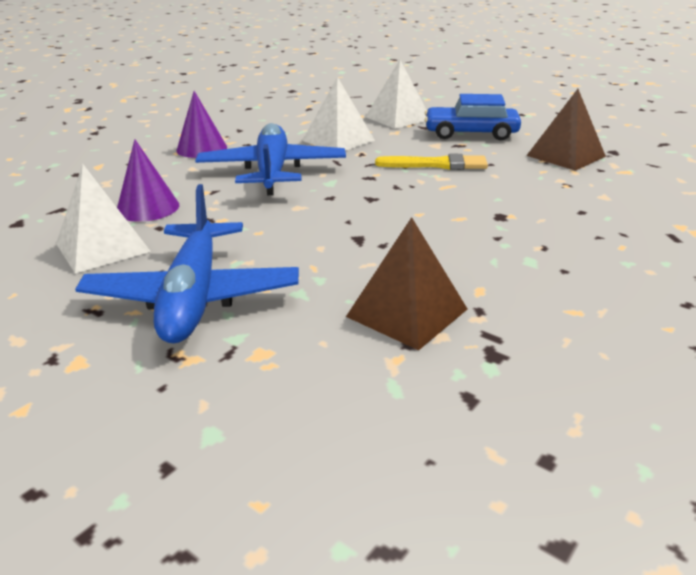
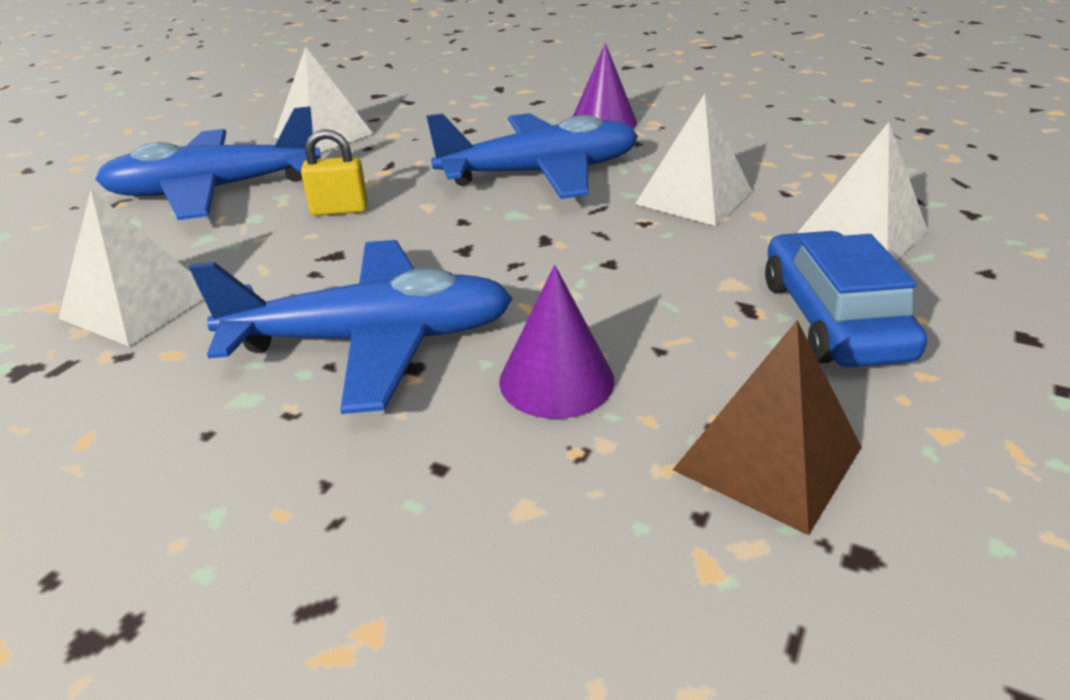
camera: 80 degrees right, 5 degrees up
(148, 208) = (415, 133): purple cone -> purple cone (556, 380)
(283, 237) = (340, 210): none -> yellow padlock
(407, 313) = (137, 305): brown pyramid -> white pyramid
(437, 164) = (625, 292): yellow brush -> none
(472, 225) = (372, 340): none -> blue plane

